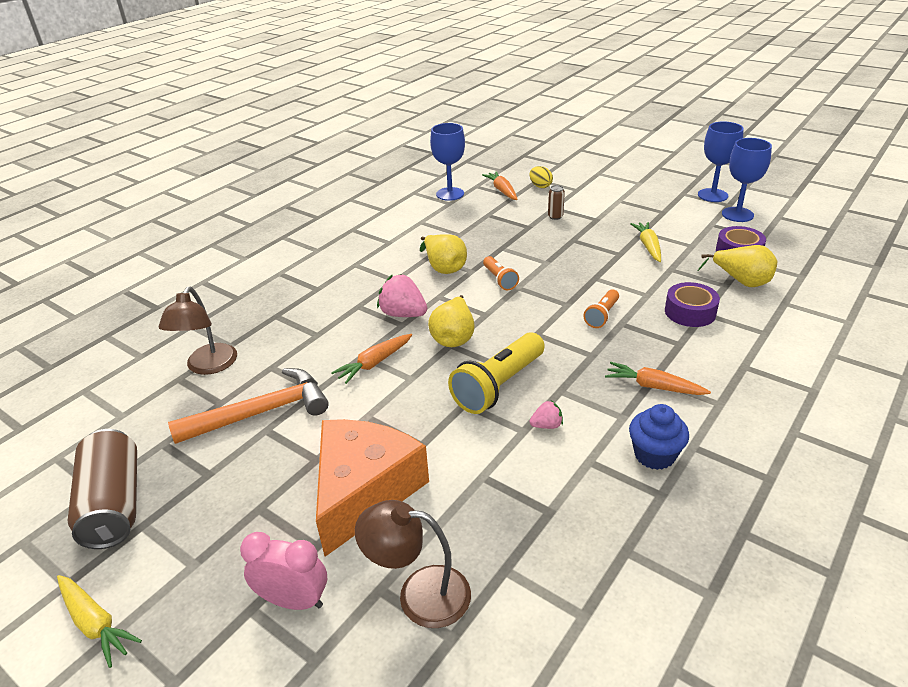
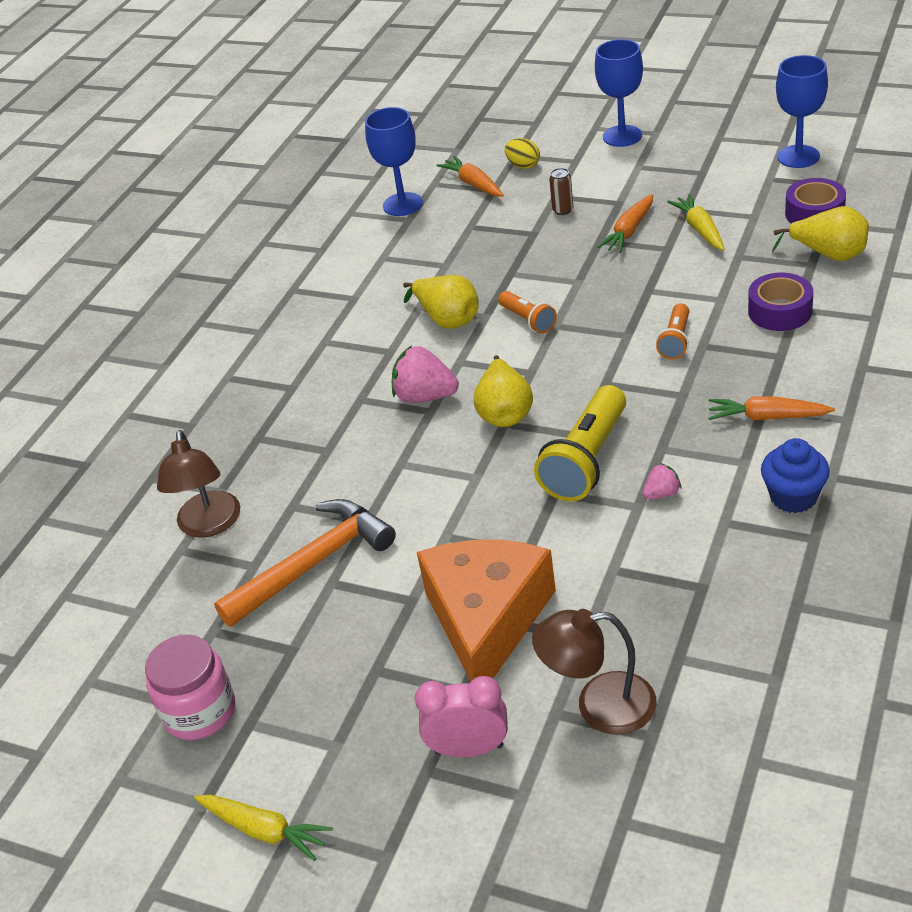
camera: 10 degrees left, 5 degrees up
(114, 504) = (199, 711): brown can -> pink jar
(374, 363) = (421, 469): orange carrot -> orange carrot (629, 231)
(712, 195) = (758, 133): blue goblet -> blue goblet (622, 136)

